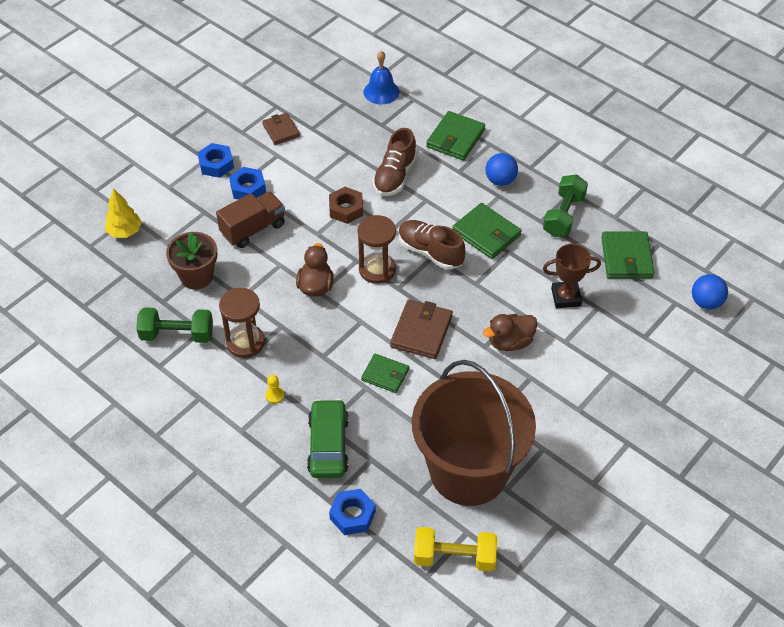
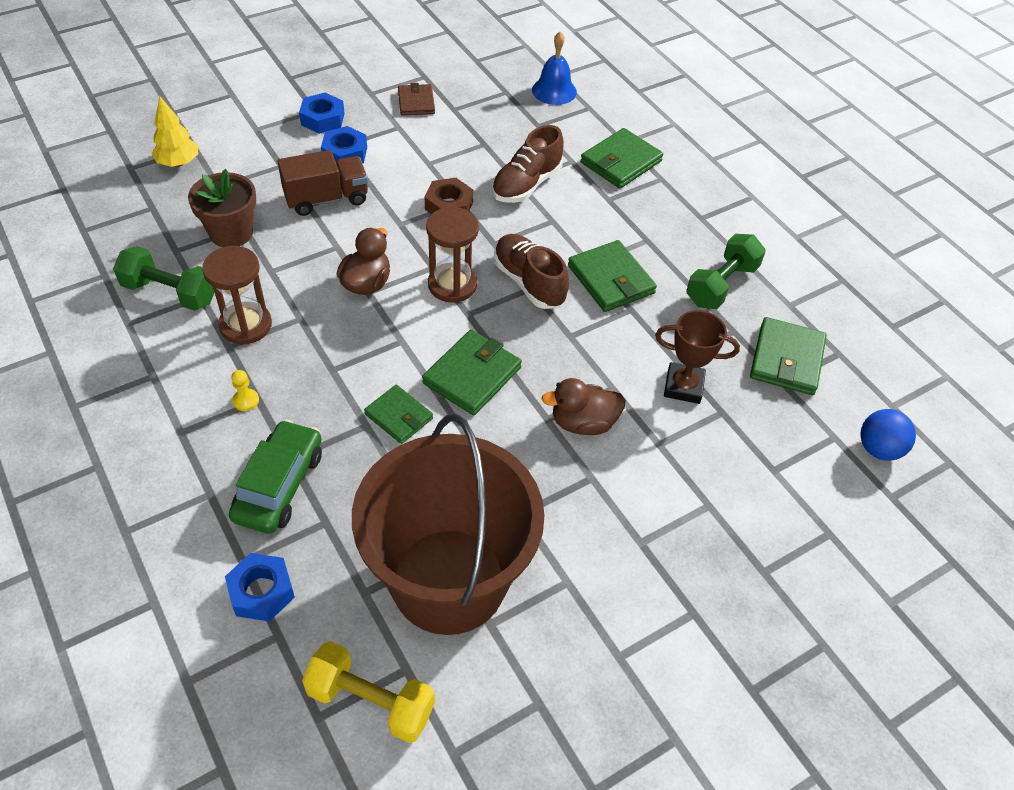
camera: 15 degrees right, 0 degrees up
(421, 331) = (472, 375): brown wallet -> green wallet
(500, 180) = (656, 223): blue ball -> none

